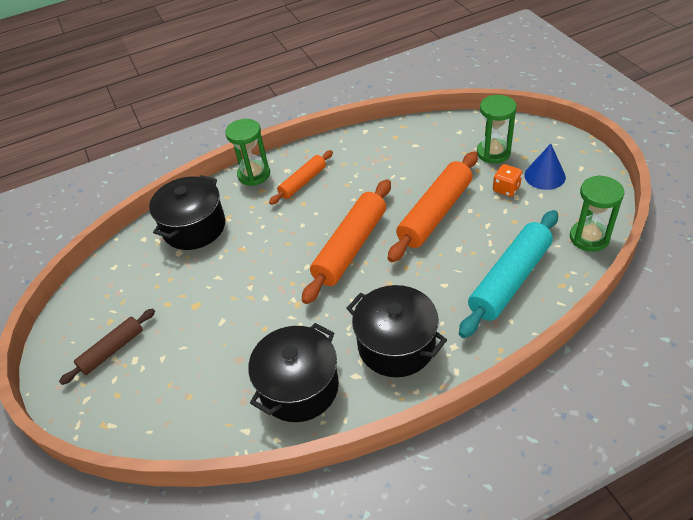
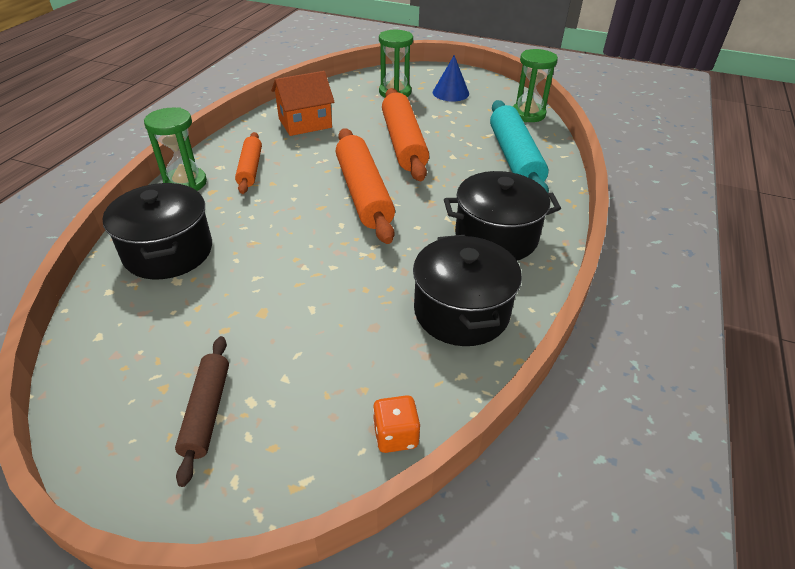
camera: 50 degrees left, 5 degrees down
(384, 154) = (305, 123): none -> orange house
(506, 189) = (435, 109): orange dice -> orange dice (396, 435)

